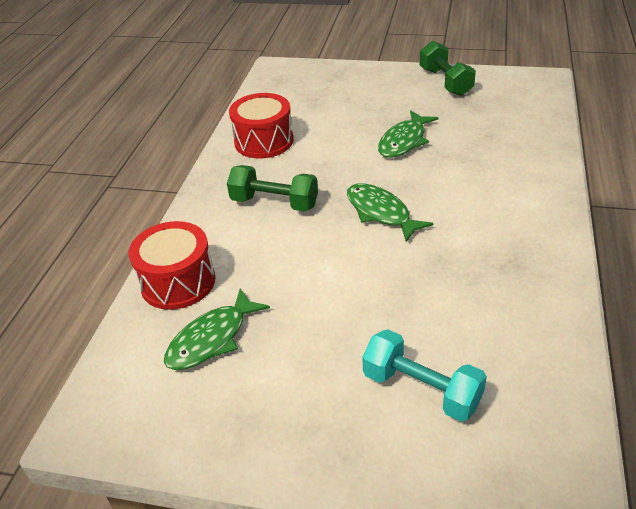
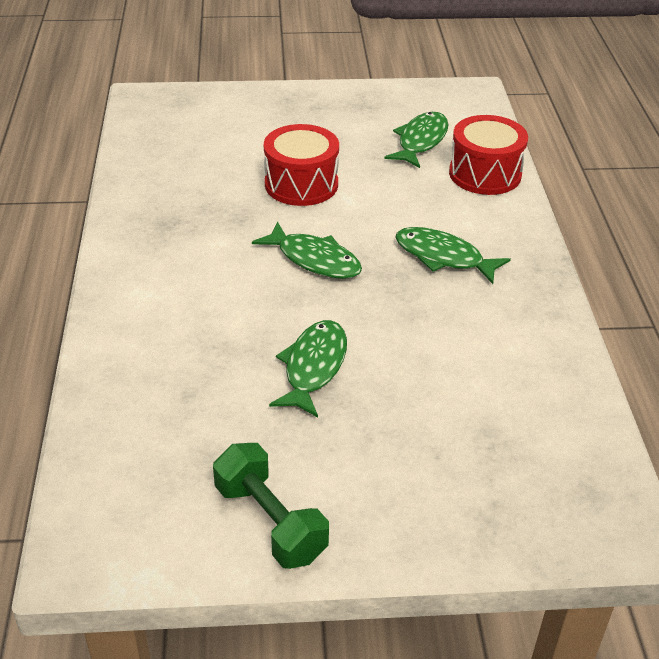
camera: 160 degrees right, 0 degrees up
(264, 141) = (518, 344): red drum -> red drum (301, 184)
(274, 203) = (443, 257): green dumbbell -> green fish
(421, 389) = (242, 132): turquoise dumbbell -> none

